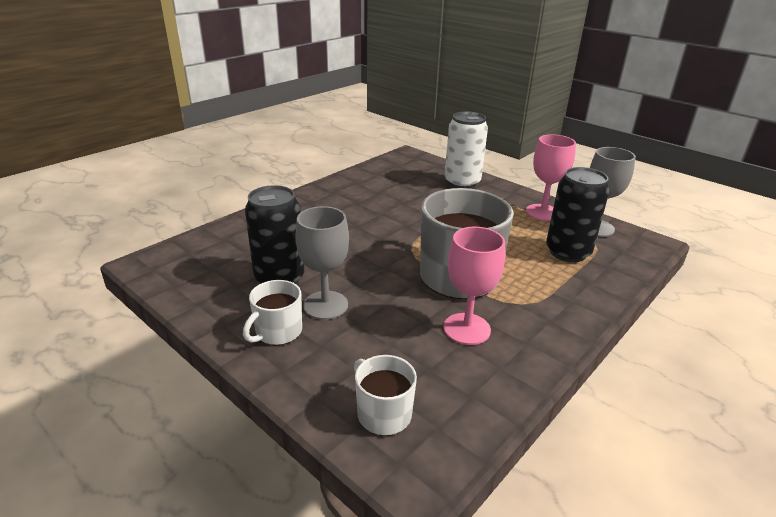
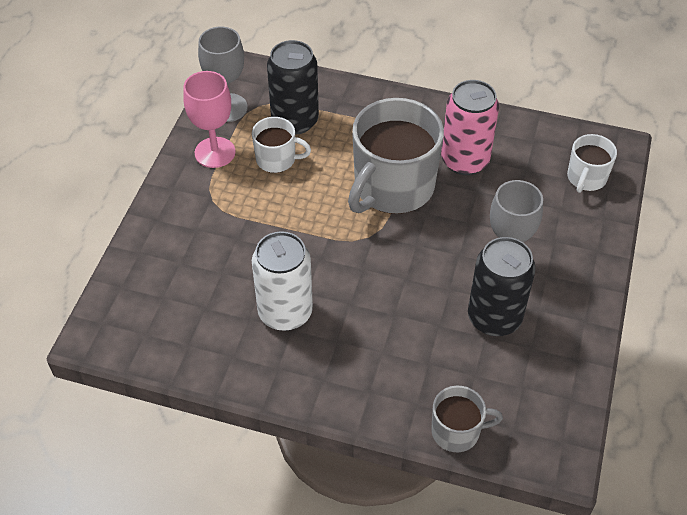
camera: 115 degrees left, 20 degrees up
(217, 232) = (457, 431): none -> grey mug
(278, 332) = (562, 276): white mug -> white mug (277, 159)
(462, 182) = (169, 243): white can -> white can (285, 312)
(466, 329) = (465, 161): pink goblet -> pink can

